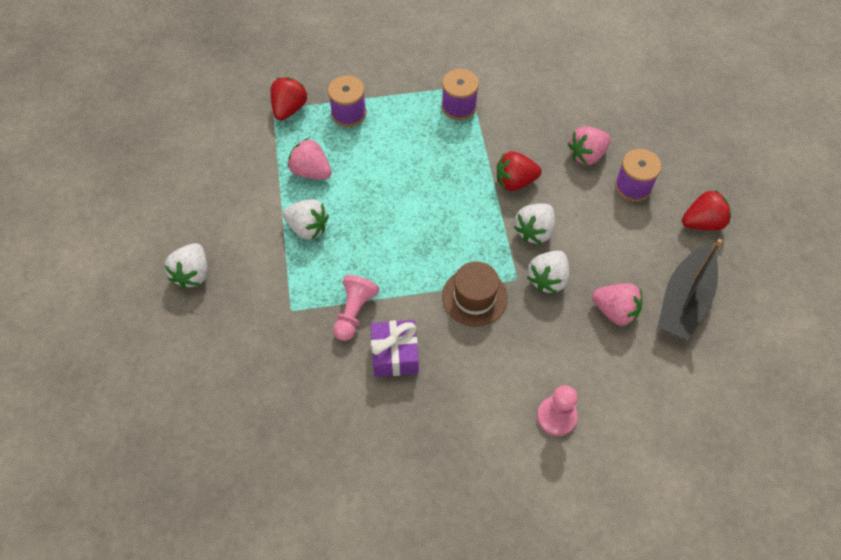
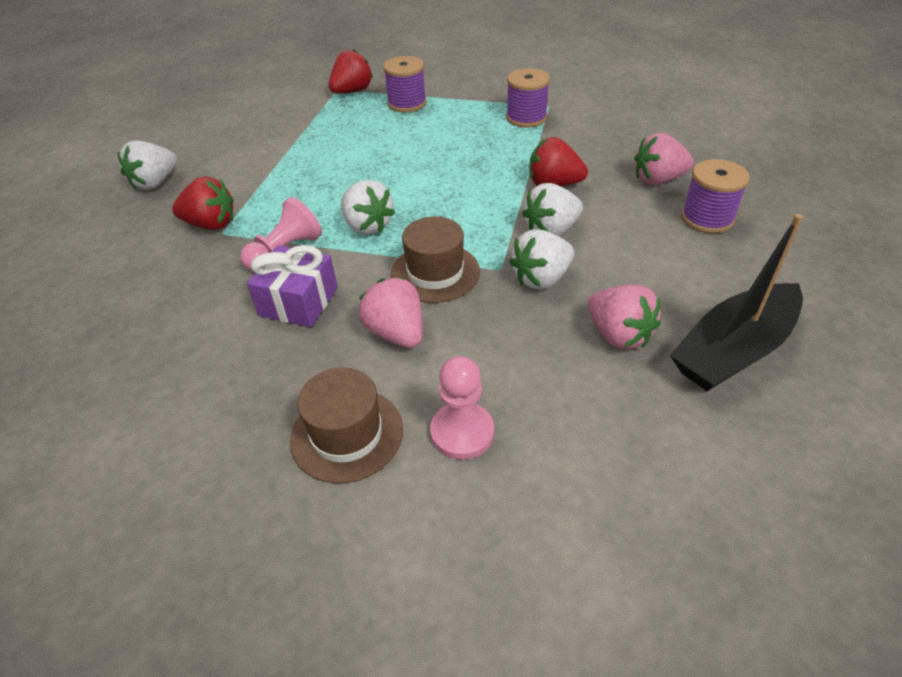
camera: 25 degrees right, 15 degrees down
(307, 228) = (296, 174): white strawberry -> white strawberry (367, 226)
(311, 171) = (336, 135): pink strawberry -> pink strawberry (396, 333)
(490, 443) = (347, 434): none -> brown hat
(702, 222) = (796, 273): red strawberry -> red strawberry (211, 224)

